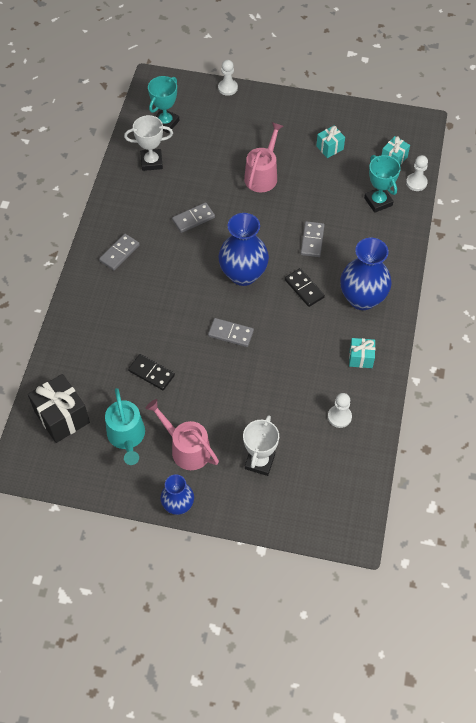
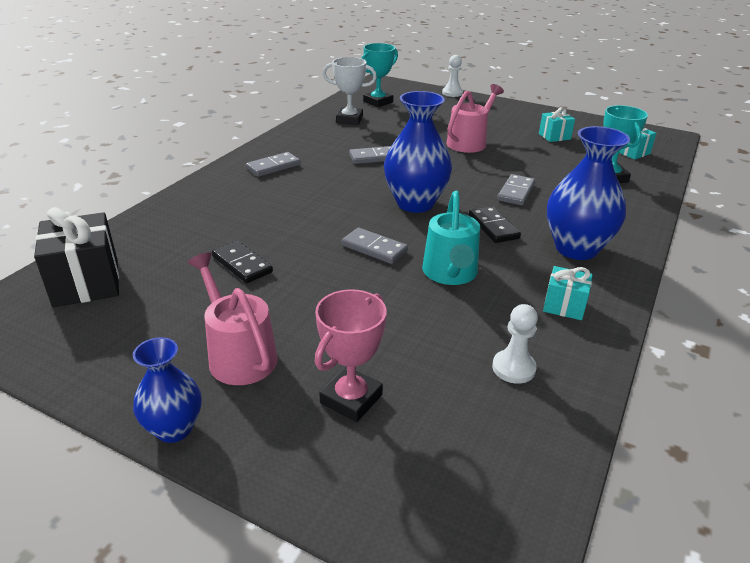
camera: 15 degrees right, 25 degrees down
(127, 436) = (158, 322): turquoise watering can -> turquoise watering can (450, 273)
(259, 462) = (351, 399): white trophy -> pink trophy
(416, 183) = (661, 171): white pawn -> none

